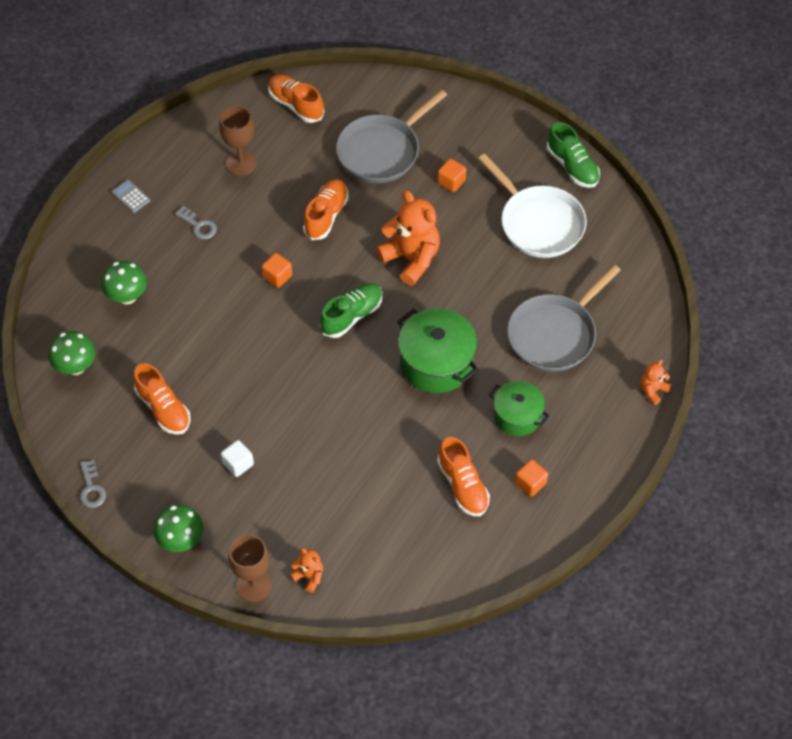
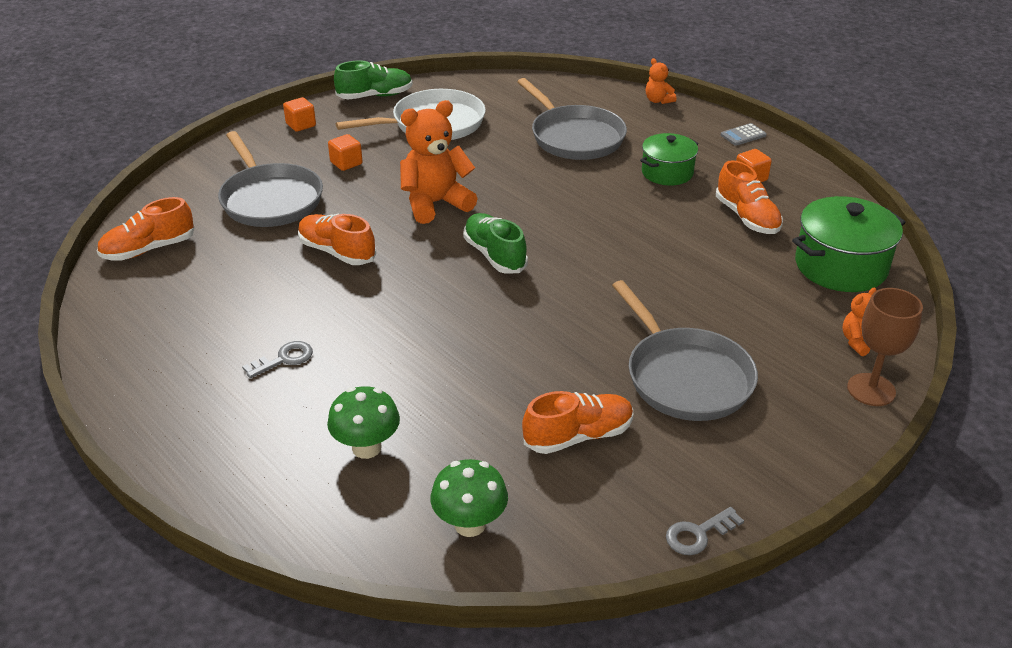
camera: 75 degrees left, 20 degrees down
(91, 488) = (698, 534): grey key -> grey key turned 150 degrees clockwise
(131, 196) = (186, 420): grey calculator -> grey calculator (743, 135)
(181, 540) = (798, 448): green mushroom -> none
(238, 464) = (685, 377): white cube -> grey pan
(241, 163) = (206, 307): brown goblet -> none
(277, 276) = (407, 302): orange cube -> orange cube (301, 125)
(436, 363) = (583, 209): green pot -> green pot (840, 266)
(463, 485) = (747, 217): orange shoe -> orange shoe turned 75 degrees clockwise

